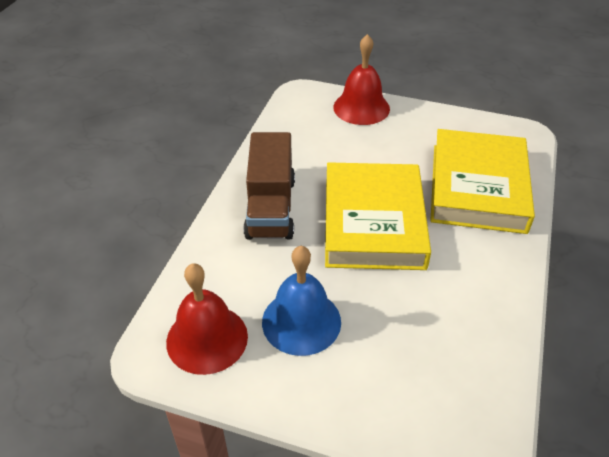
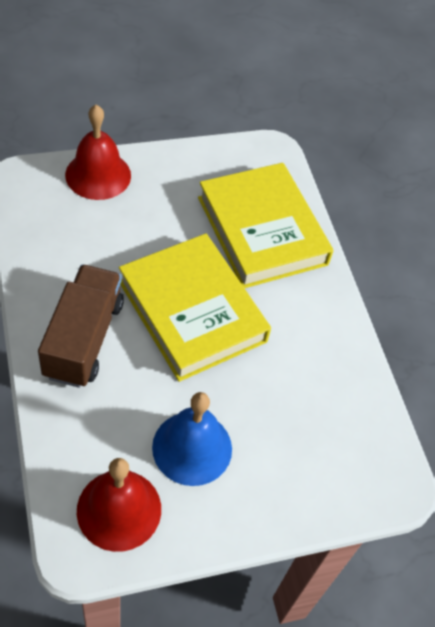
camera: 40 degrees left, 10 degrees up
(270, 207) = (84, 339): brown truck -> brown truck turned 135 degrees counterclockwise

